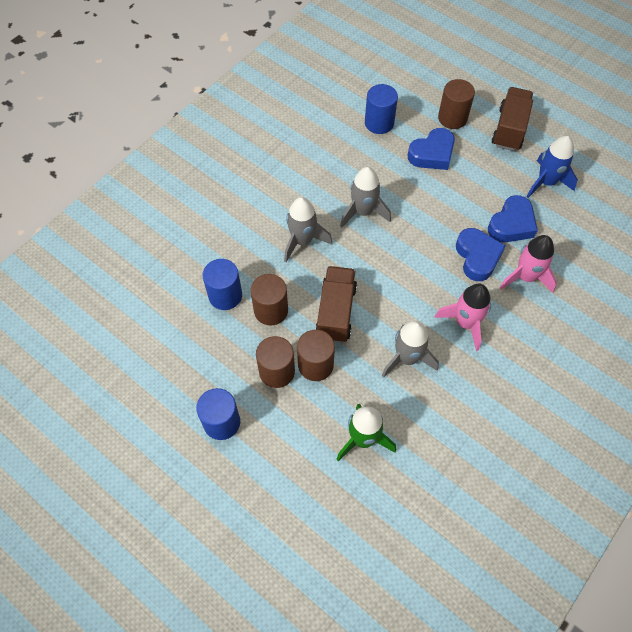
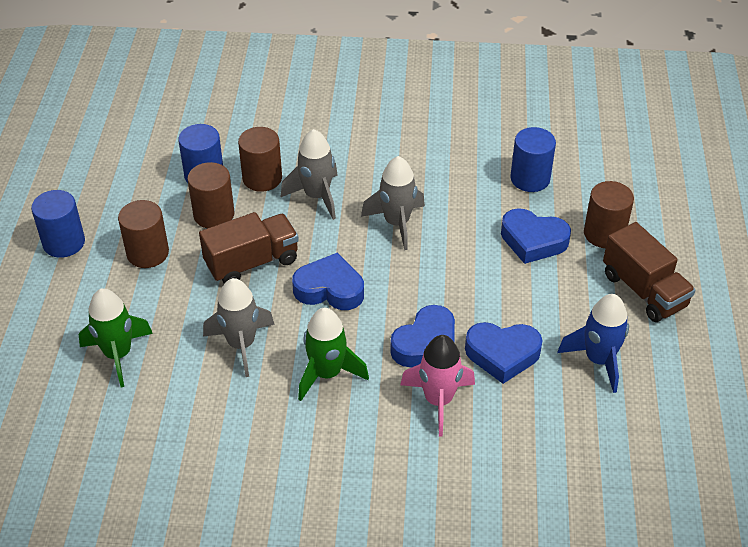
camera: 55 degrees right, 15 degrees down
(315, 365) = (177, 277): brown cylinder -> brown cylinder (262, 178)
(394, 281) = (329, 289): none -> blue heart
(465, 323) = (327, 373): pink rocket -> green rocket
(509, 129) = (644, 290): brown truck -> brown truck turned 75 degrees clockwise

